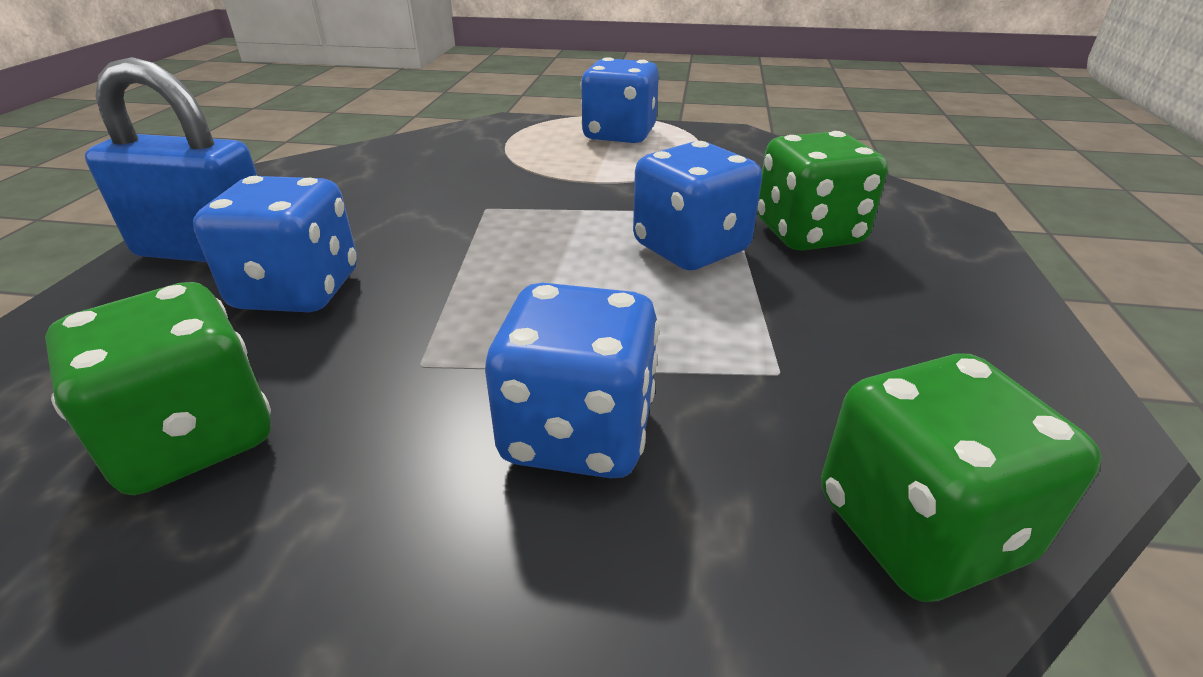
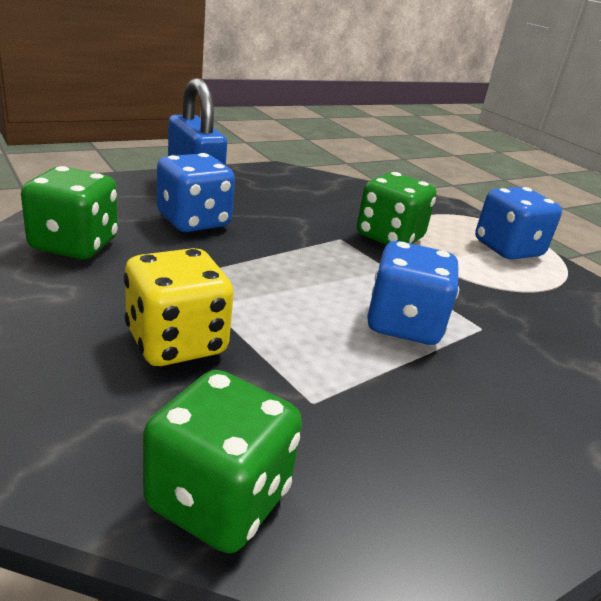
camera: 45 degrees right, 5 degrees down
(578, 432) = (176, 342): blue dice -> yellow dice
(808, 233) = (504, 371): green dice -> green dice (389, 237)

